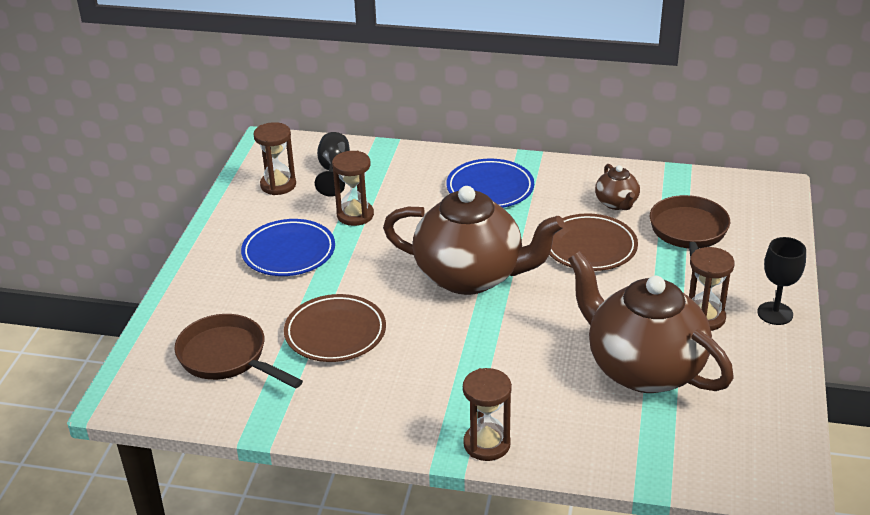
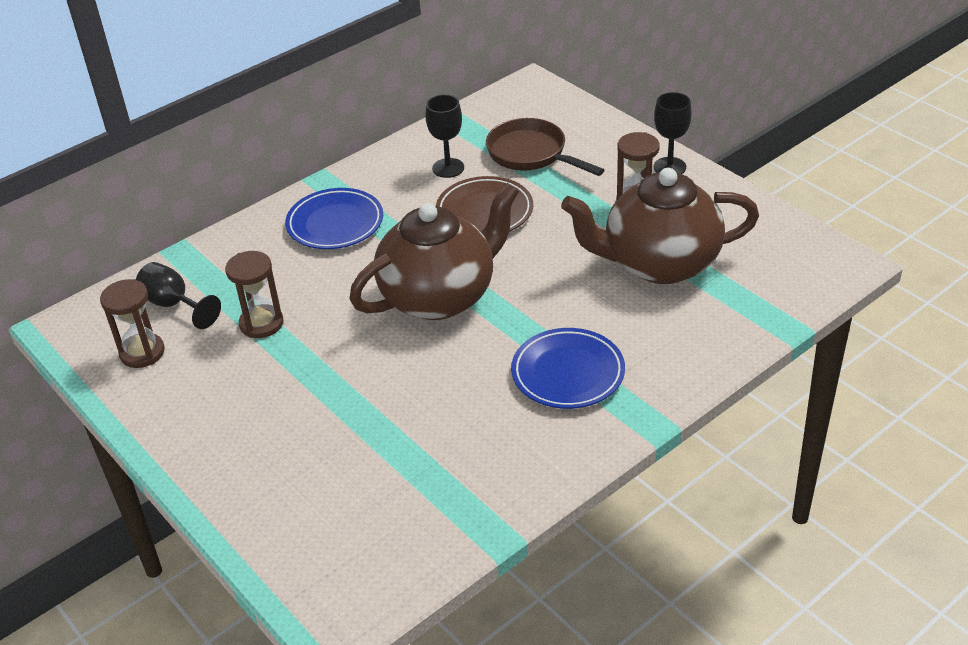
camera: 50 degrees left, 5 degrees up
(227, 357) = (365, 512): brown pan -> none
(289, 252) = (259, 395): blue plate -> blue plate (568, 373)
(335, 333) = (416, 419): brown plate -> none
(486, 444) = (658, 395): brown hourglass -> none
(617, 203) = (448, 168): brown teapot -> black goblet

